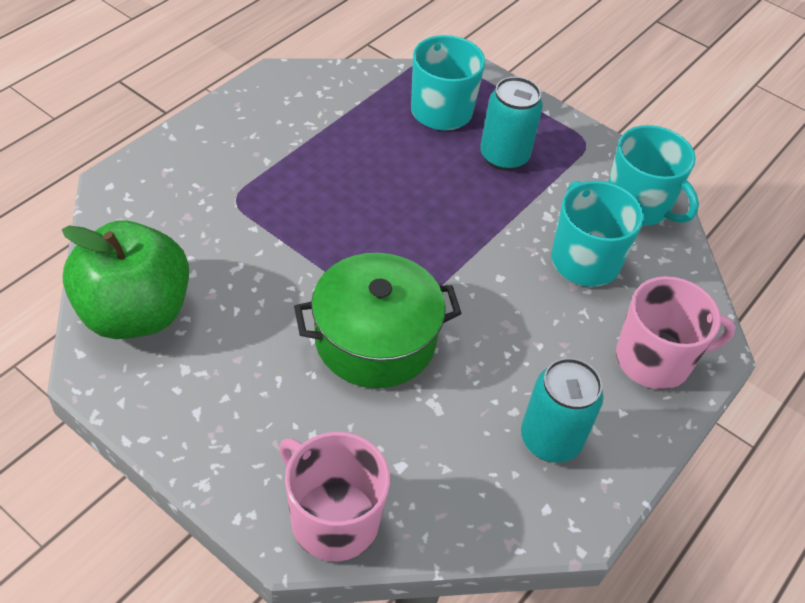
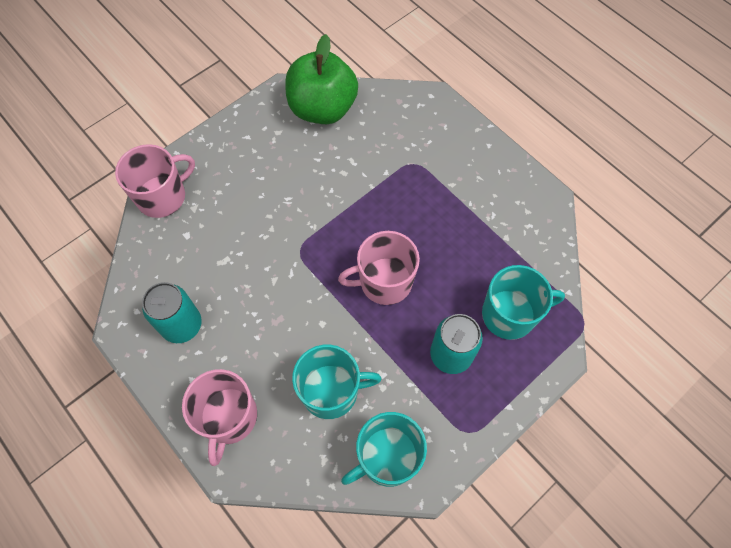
camera: 105 degrees right, 15 degrees up
(375, 339) = (280, 233): green pot -> none
(426, 219) = (384, 282): none -> pink mug

